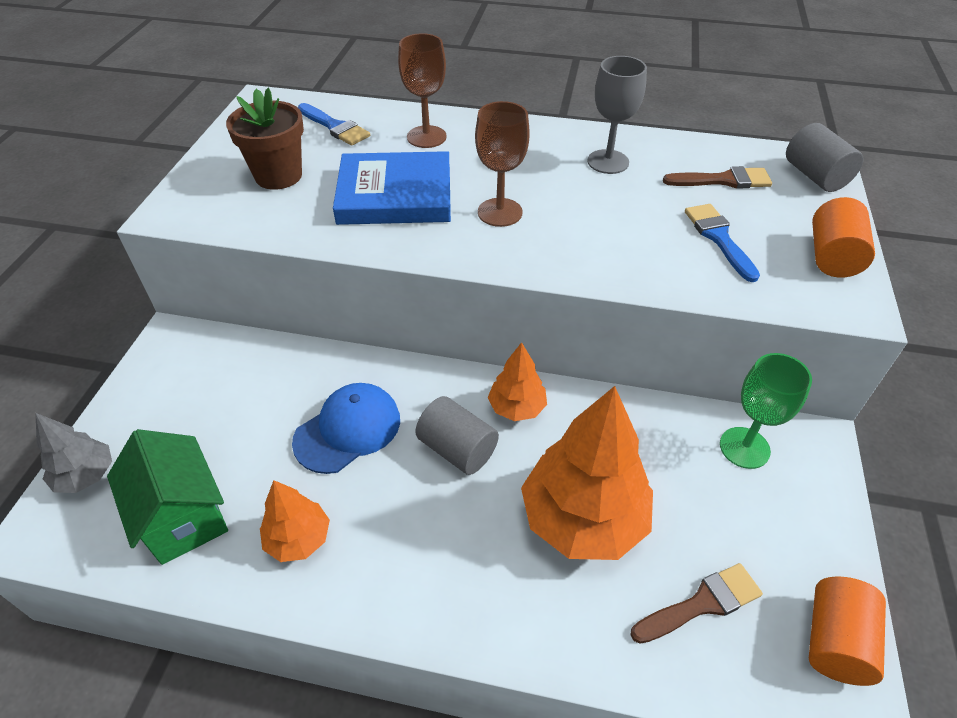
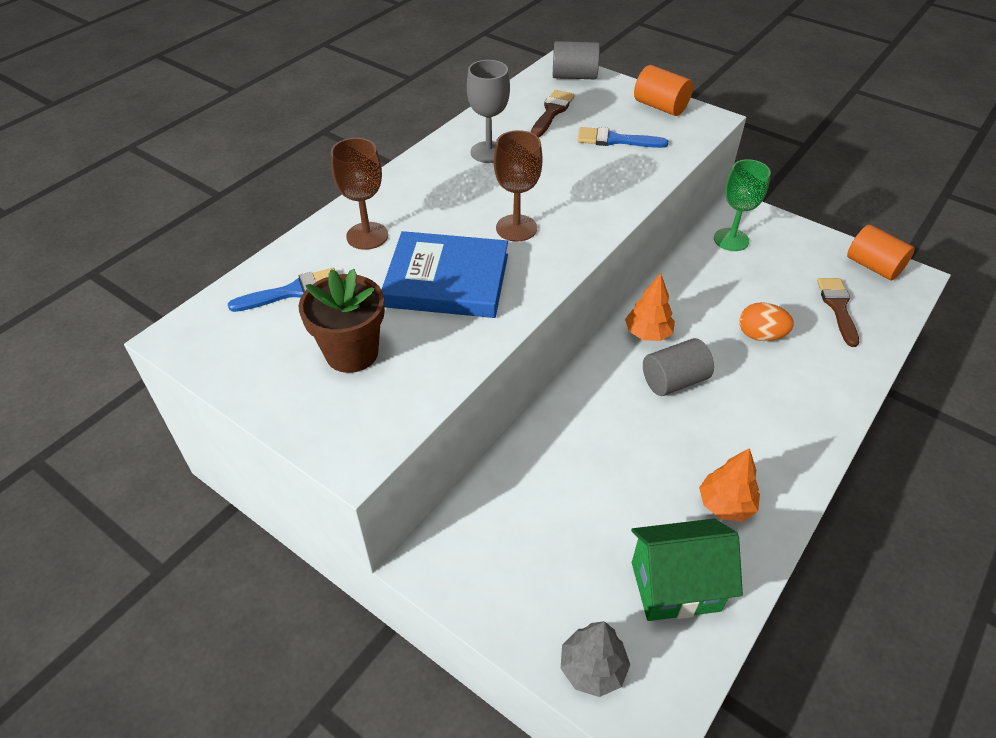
camera: 65 degrees left, 0 degrees up
(348, 430) = (624, 444): blue cap -> none
(395, 195) = (447, 280): blue book -> blue book turned 75 degrees clockwise
(583, 518) = (760, 335): orange tree -> orange egg

